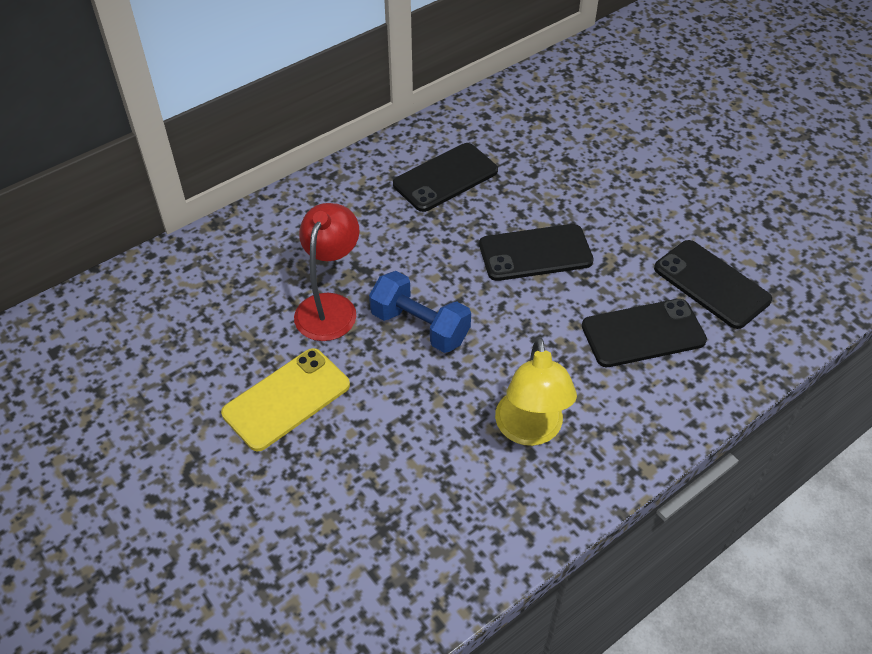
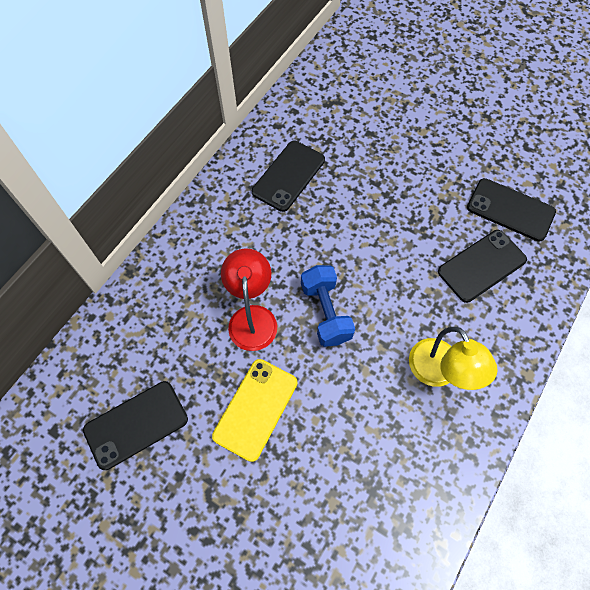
camera: 20 degrees left, 15 degrees up
(420, 326) = (326, 312): blue dumbbell -> blue dumbbell turned 60 degrees clockwise
(535, 253) = (381, 222): black phone -> black phone (136, 424)

